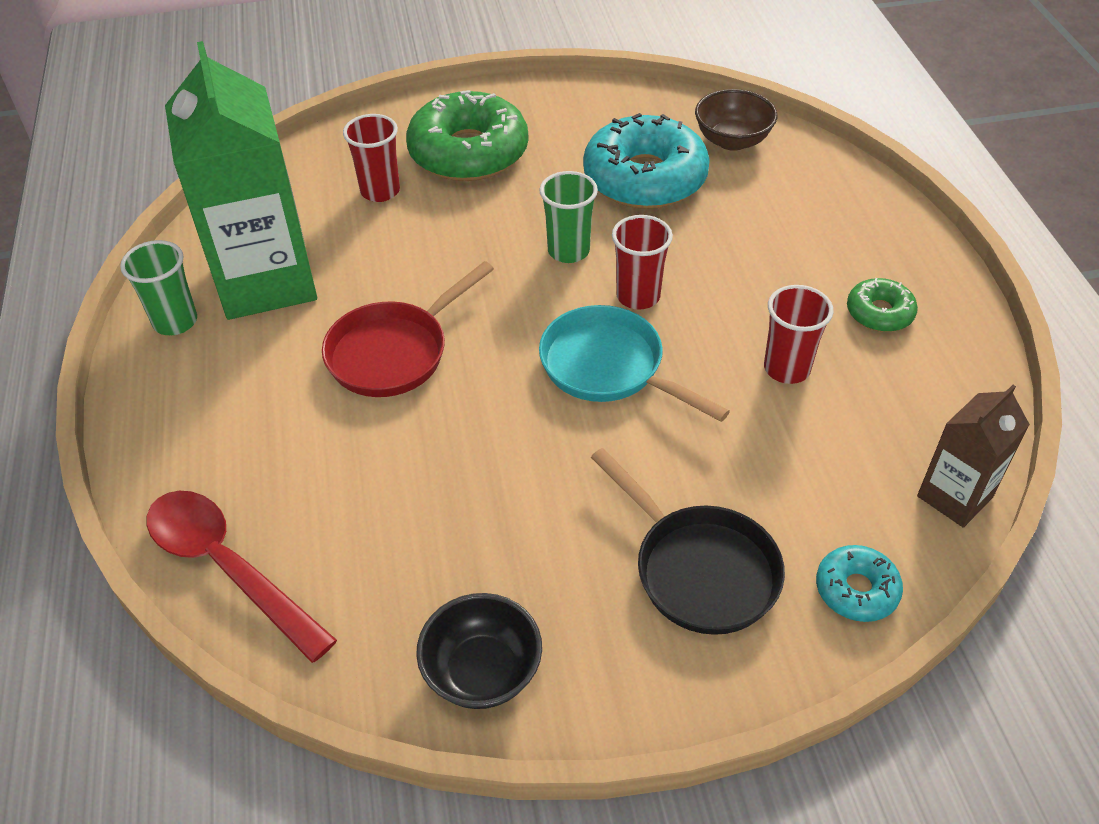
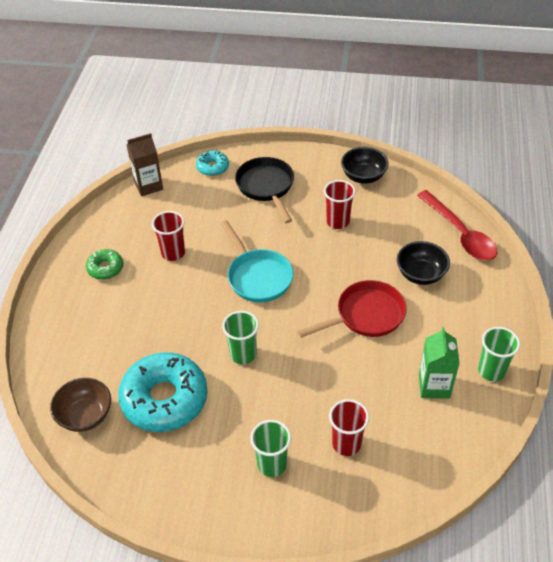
camera: 160 degrees left, 0 degrees up
(266, 281) = (434, 386): green carton -> green carton, size x0.51
(306, 451) = (420, 274): none -> black bowl
(468, 152) = (272, 464): green donut -> green cup
(638, 296) = (220, 312): red cup -> red cup (337, 222)

